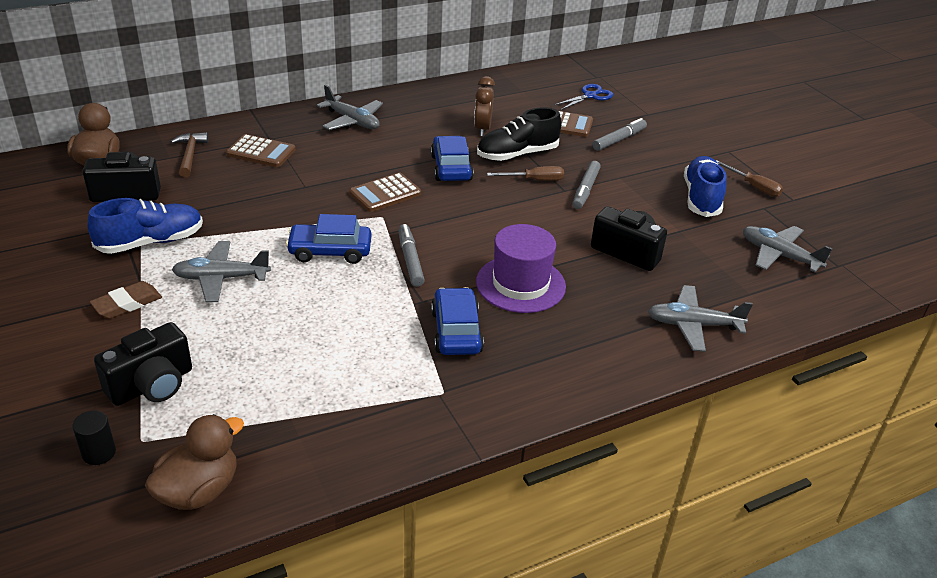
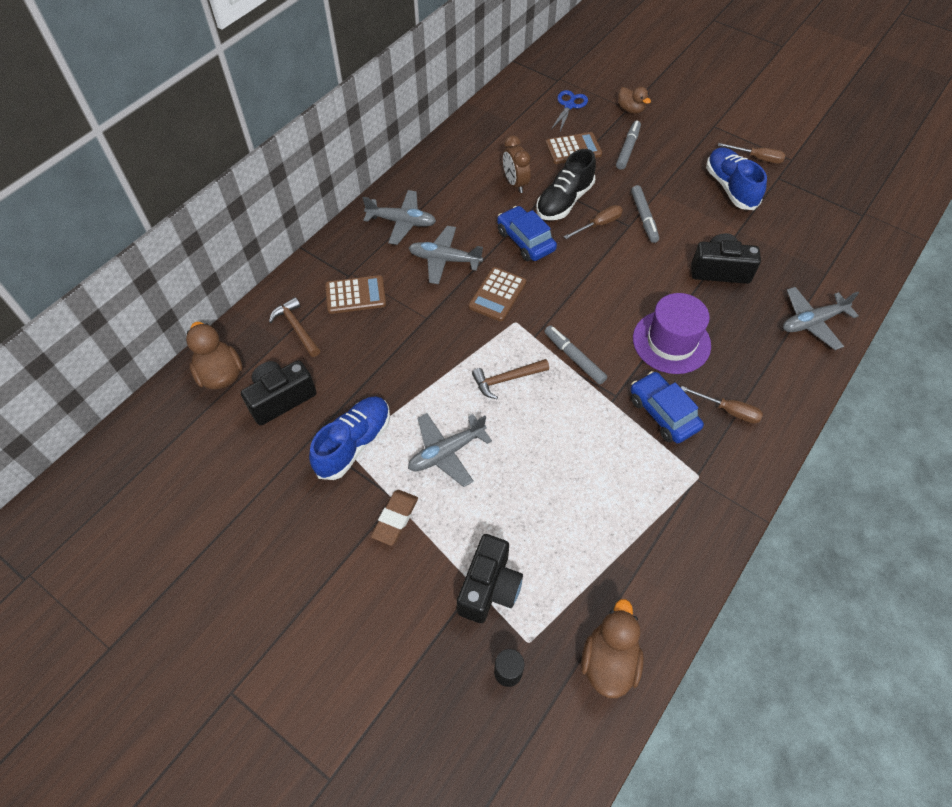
camera: 25 degrees left, 20 degrees up
(330, 251) = (506, 379): blue car -> brown hammer
(527, 356) = (728, 411): none -> brown screwdriver
(650, 115) = (630, 109): none -> brown duck
(779, 255) = (820, 223): grey plane -> grey plane (444, 260)

